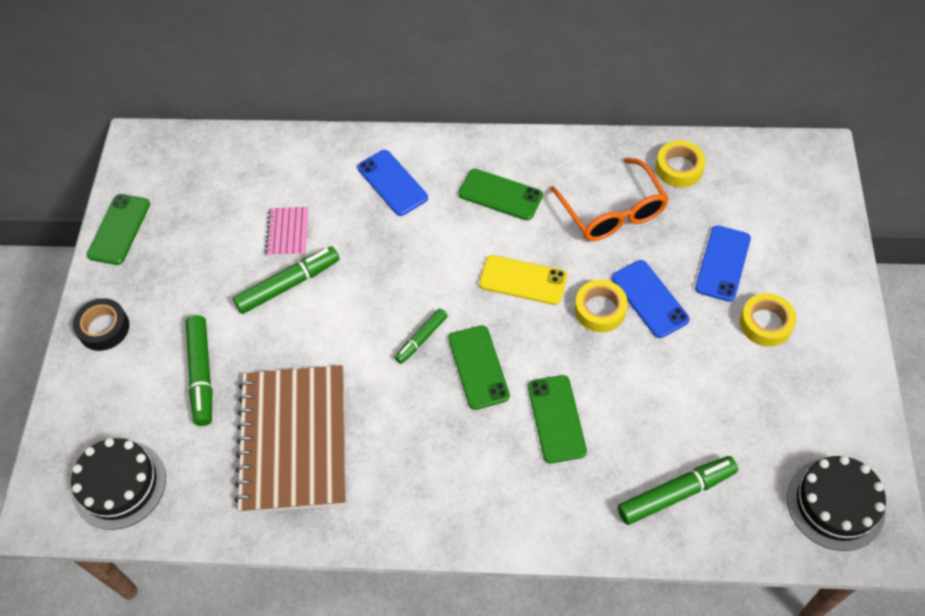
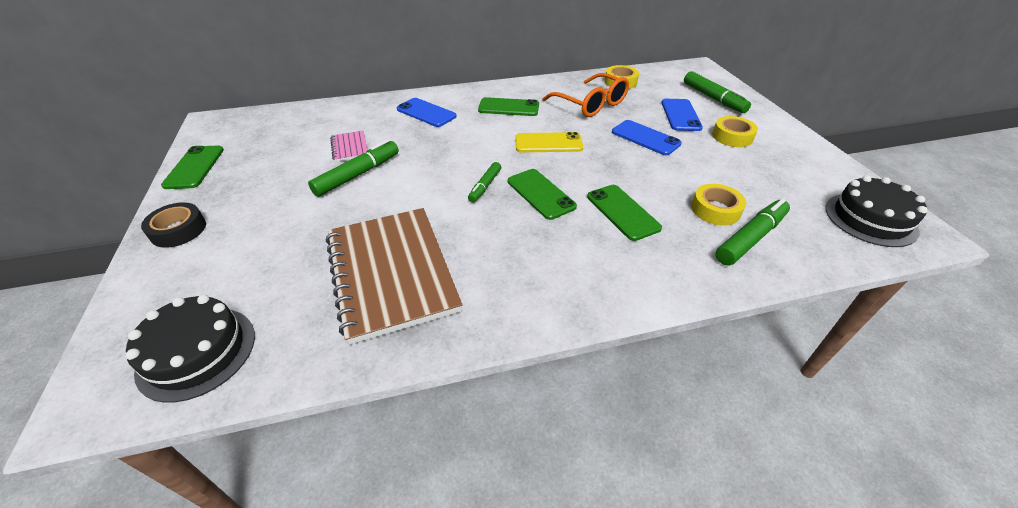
camera: 20 degrees left, 15 degrees down
(202, 373) = (285, 243): green marker -> green marker (713, 98)
(600, 310) = (614, 148): yellow tape -> yellow tape (715, 210)

